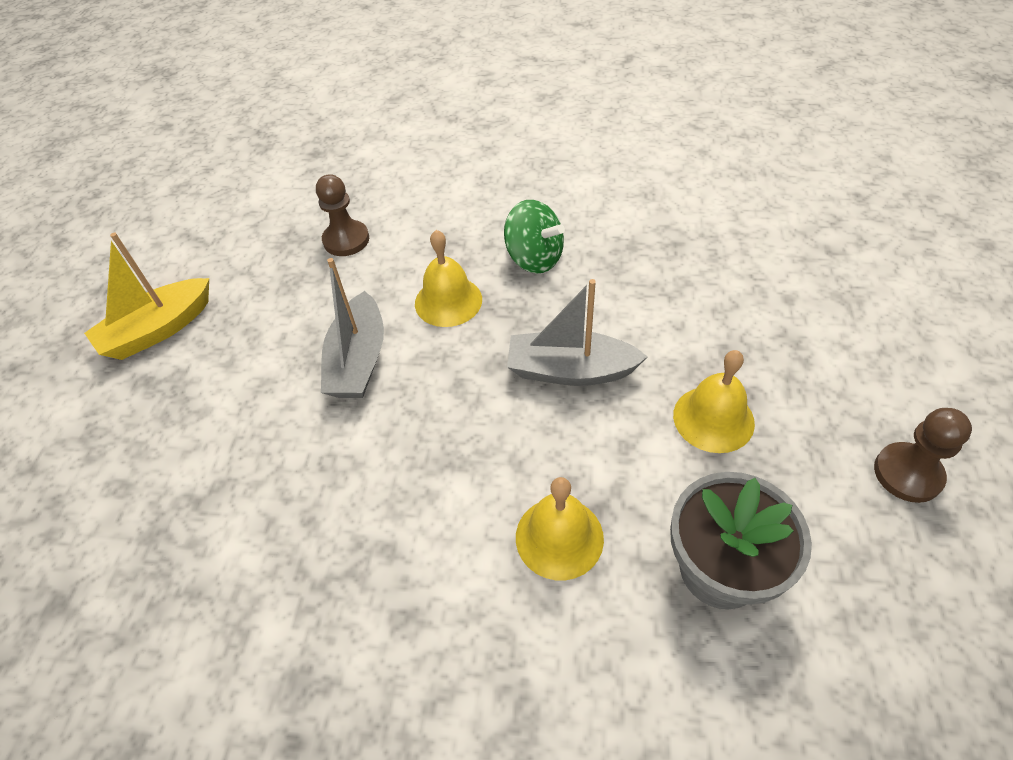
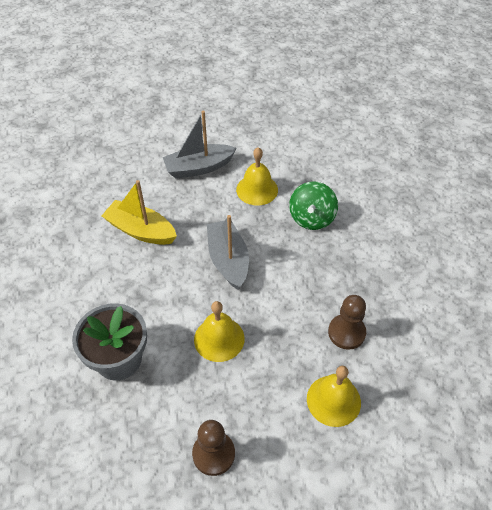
camera: 65 degrees right, 0 degrees up
(158, 330) = (188, 88): yellow boat -> yellow boat (141, 230)
(346, 240) = (283, 130): brown pawn -> brown pawn (346, 332)
(559, 537) = (118, 283): yellow bell -> yellow bell (333, 400)

